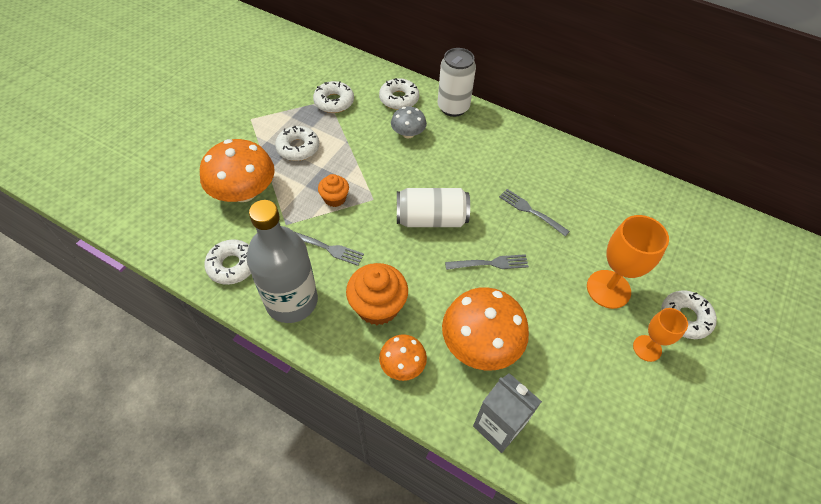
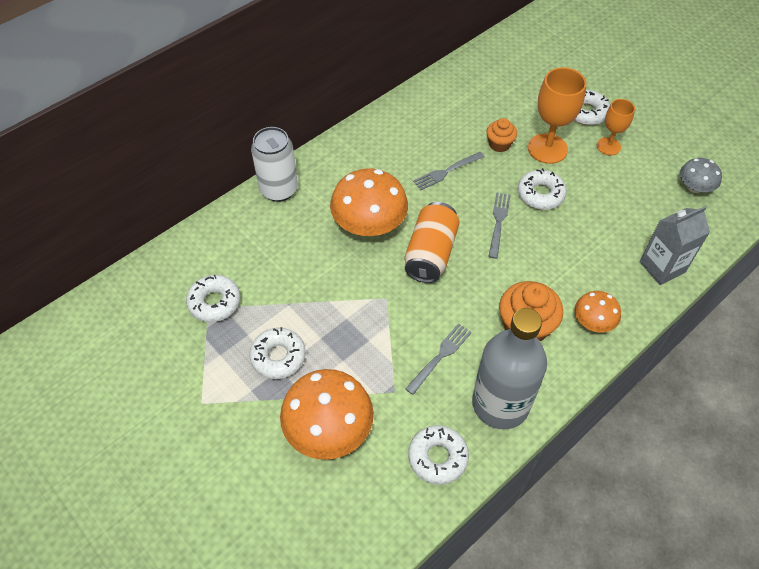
camera: 70 degrees left, 0 degrees up
(335, 198) = (373, 334): orange cupcake -> orange cupcake (499, 144)
(399, 99) = (241, 235): white donut -> white donut (540, 194)
(408, 133) = (301, 241): grey mushroom -> grey mushroom (694, 187)
(431, 219) = (430, 253): white can -> orange can
(480, 343) = (582, 256): orange mushroom -> orange mushroom (369, 224)

